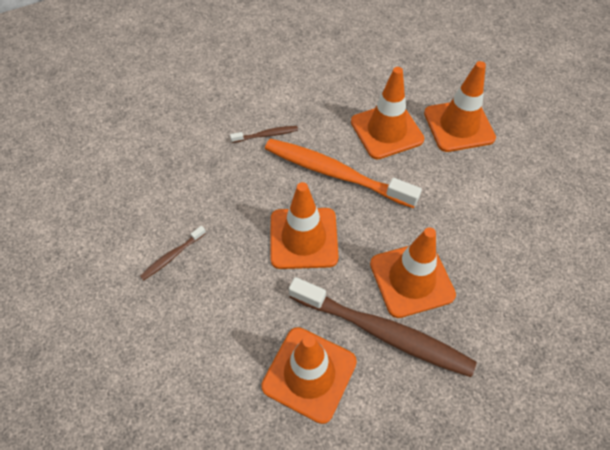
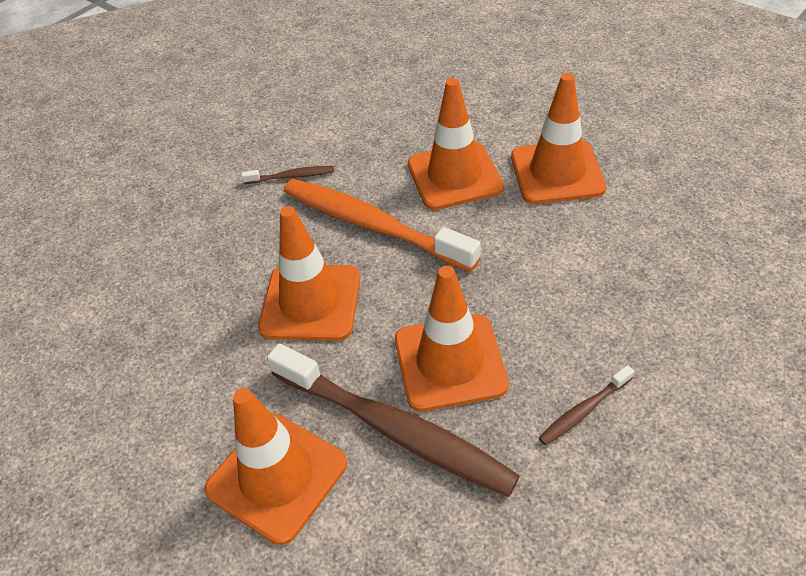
camera: 10 degrees right, 10 degrees down
(172, 256) = (131, 316): brown toothbrush -> brown toothbrush (584, 410)

